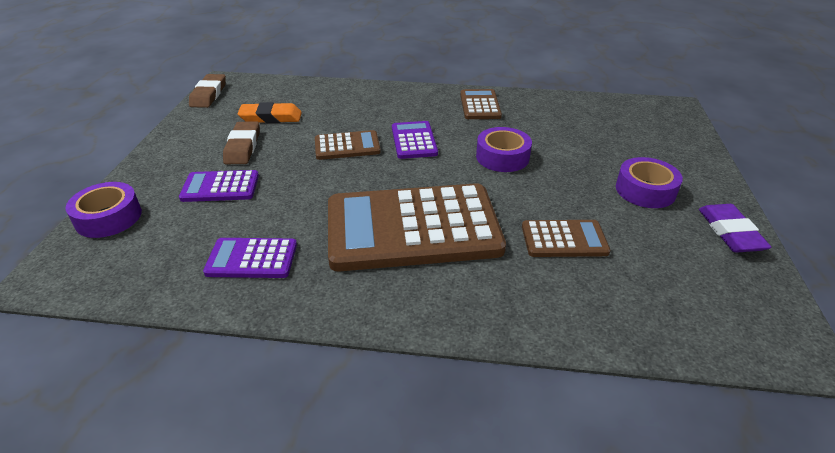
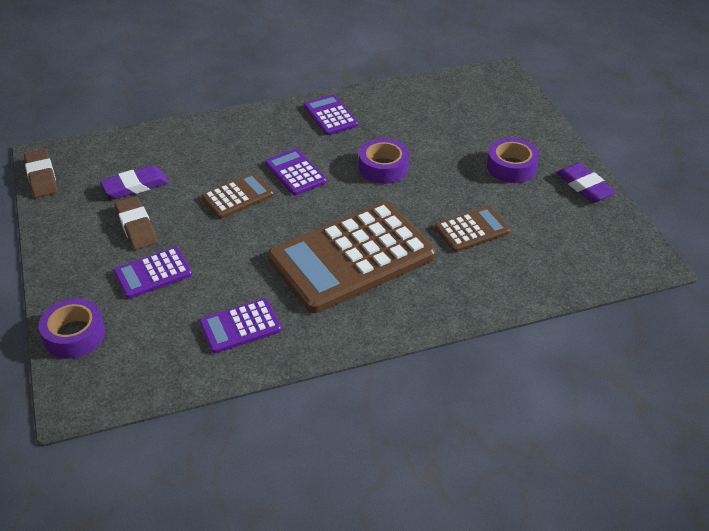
camera: 25 degrees left, 5 degrees up
(271, 117) = (135, 186): orange eraser -> purple eraser
(480, 105) = (330, 116): brown calculator -> purple calculator

